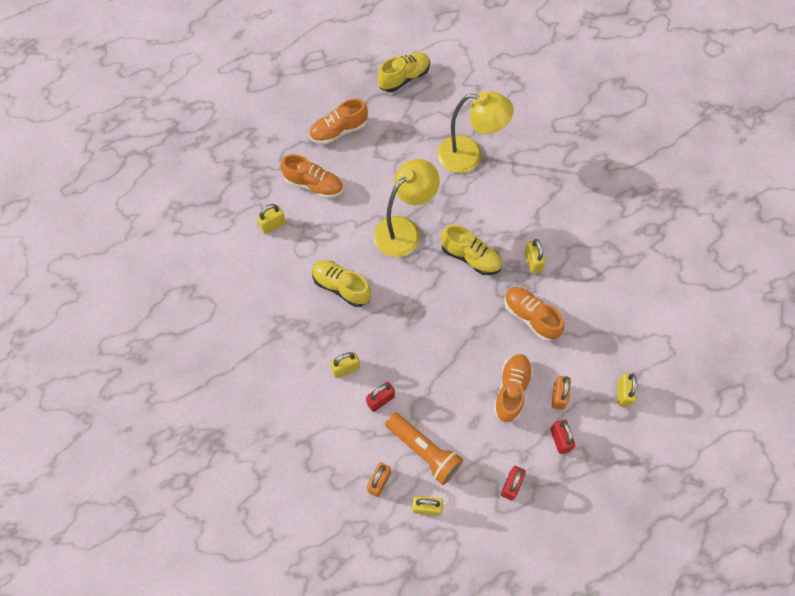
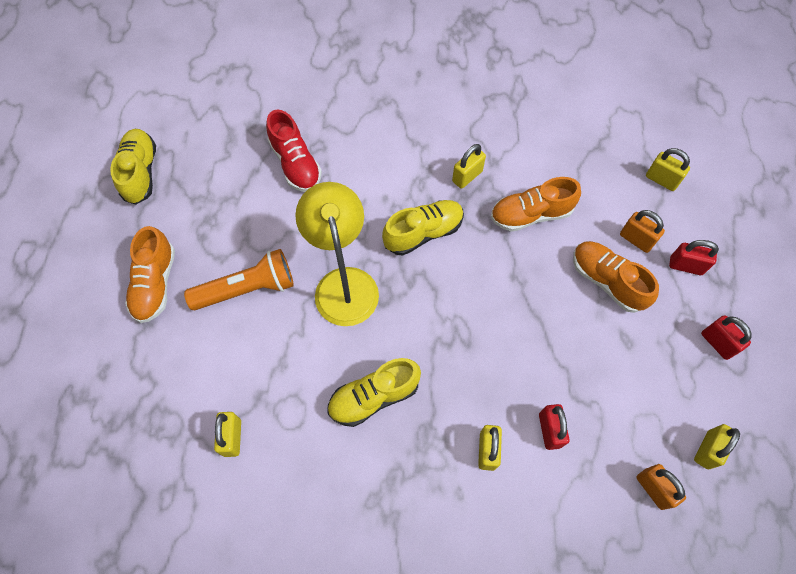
camera: 60 degrees left, 0 degrees up
(314, 185) = (210, 354): orange shoe -> none
(424, 451) = (637, 414): orange flashlight -> orange flashlight (247, 289)
(469, 156) = (295, 164): yellow lamp -> red shoe
(532, 262) = (467, 176): yellow padlock -> yellow padlock turned 60 degrees counterclockwise

